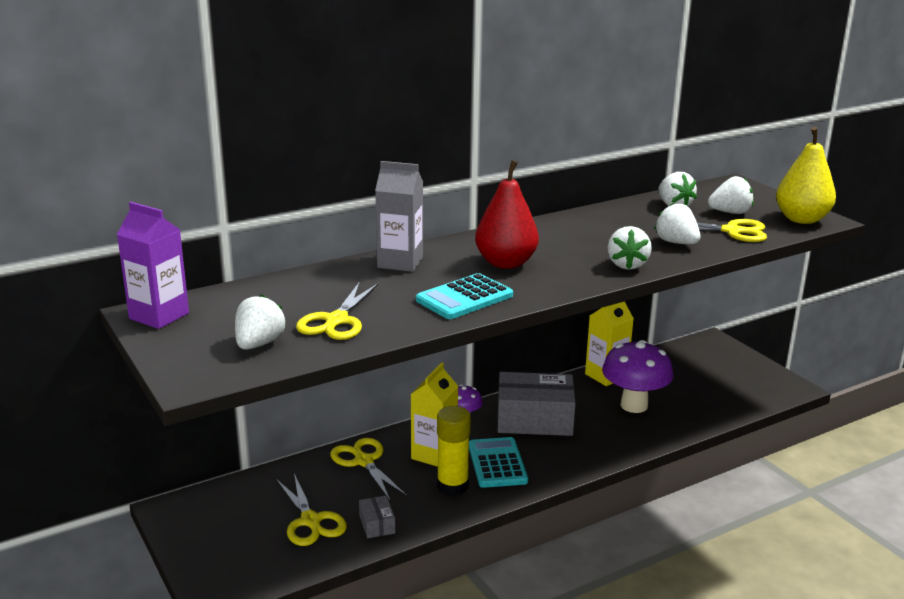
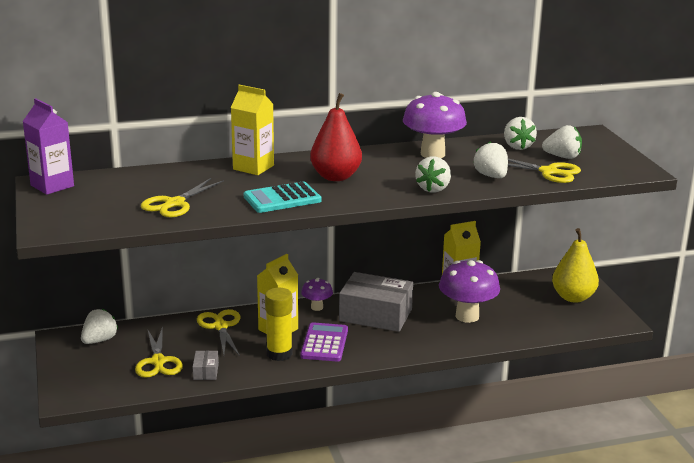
camera: 15 degrees right, 0 degrees up
(259, 344) = (108, 213): white strawberry -> white strawberry (99, 340)
(400, 262) = (253, 167): grey carton -> yellow carton
(497, 463) = (324, 343): turquoise calculator -> purple calculator
(591, 224) = (432, 154): none -> purple mushroom
(801, 219) = (622, 169): yellow pear -> yellow pear (573, 297)

